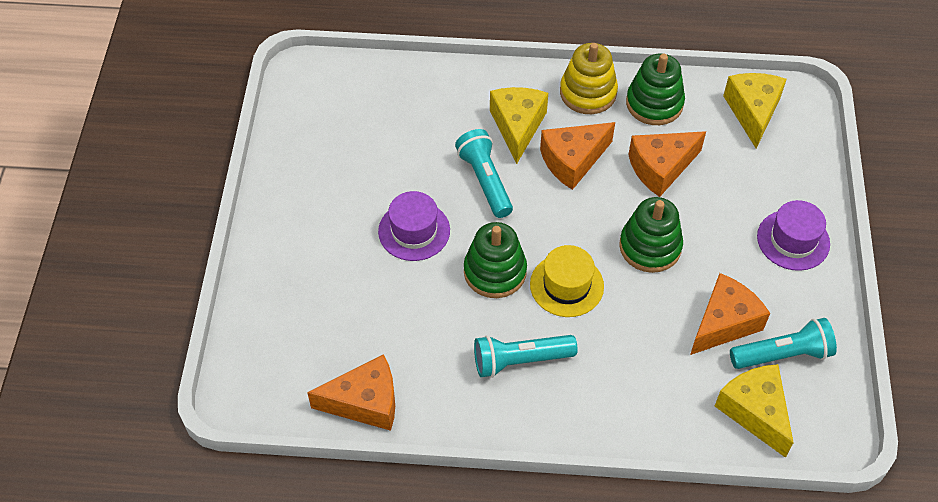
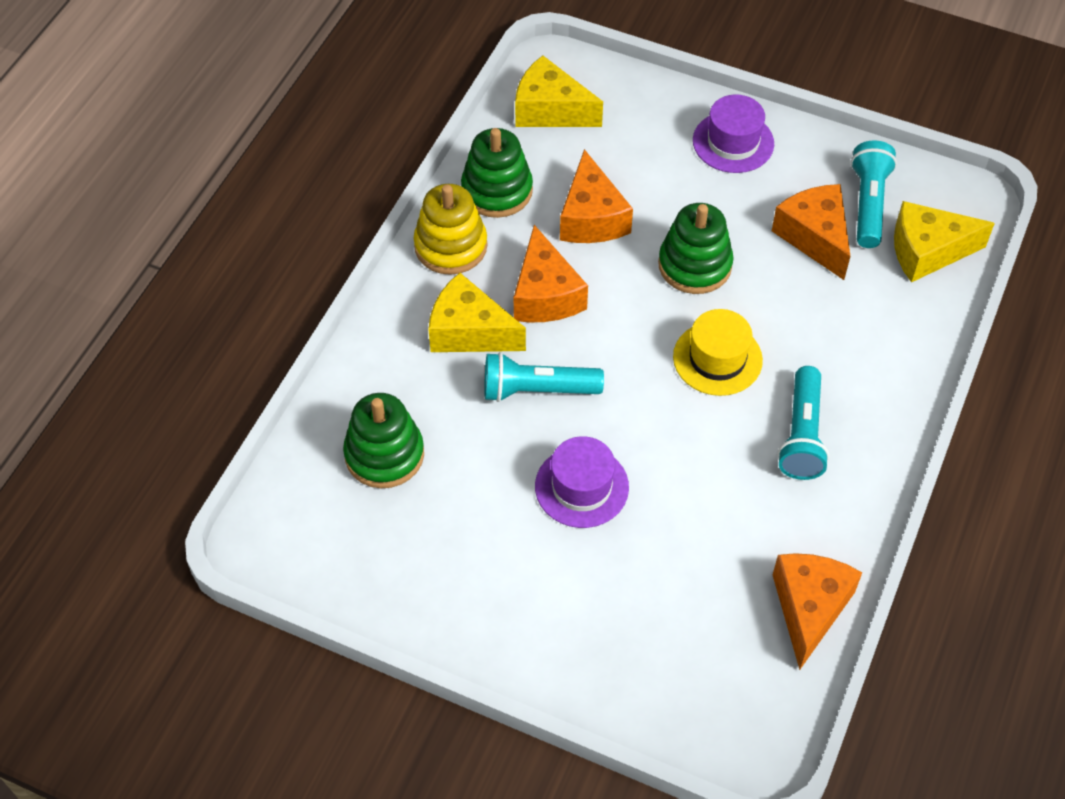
camera: 70 degrees left, 0 degrees up
(495, 272) = (673, 421): green stacking toy -> green stacking toy (384, 454)

